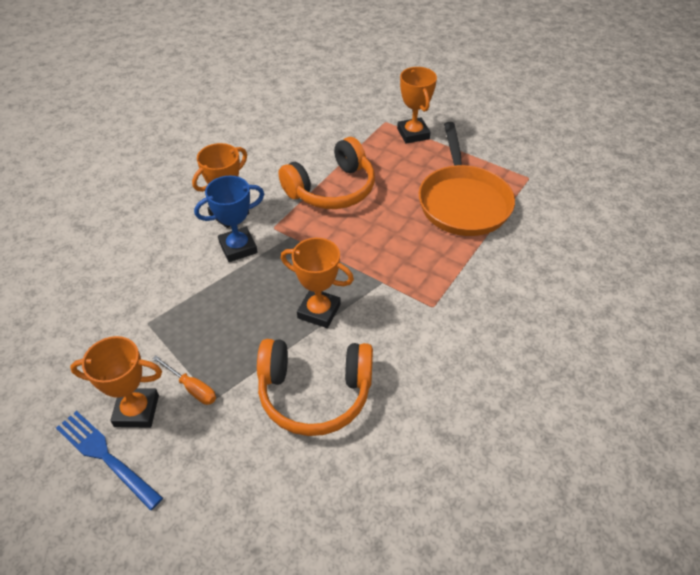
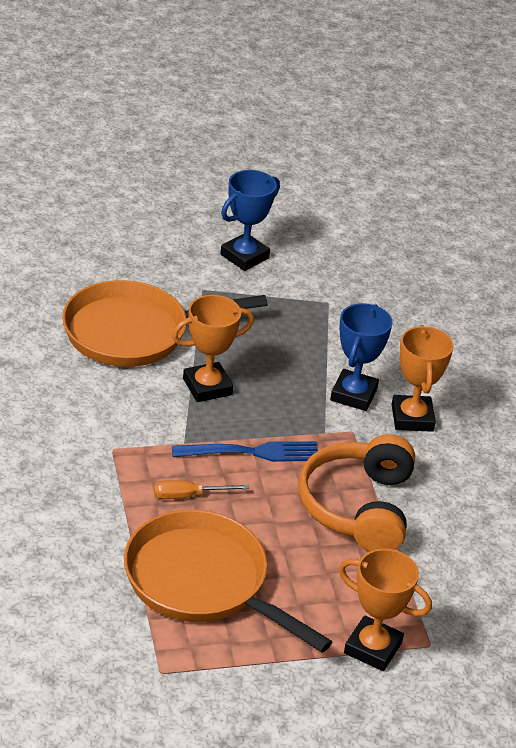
camera: 130 degrees right, 10 degrees down
(105, 456) = (225, 228): blue fork -> blue fork (252, 452)
(136, 411) = (244, 256): orange trophy -> blue trophy
(192, 388) = (228, 287): orange screwdriver -> orange screwdriver (188, 496)
(315, 393) = (133, 332): orange headphones -> orange pan

